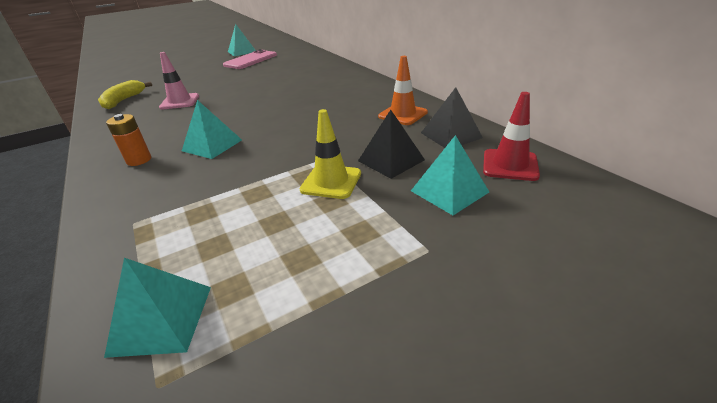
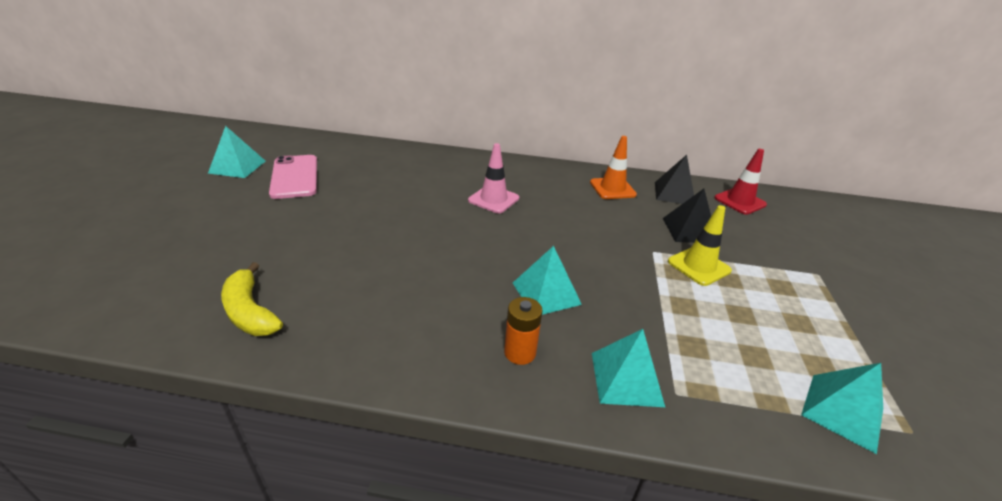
camera: 55 degrees left, 0 degrees up
(180, 102) = (358, 270): pink traffic cone -> pink traffic cone (493, 199)
(449, 191) = (755, 234): turquoise pyramid -> turquoise pyramid (626, 379)

